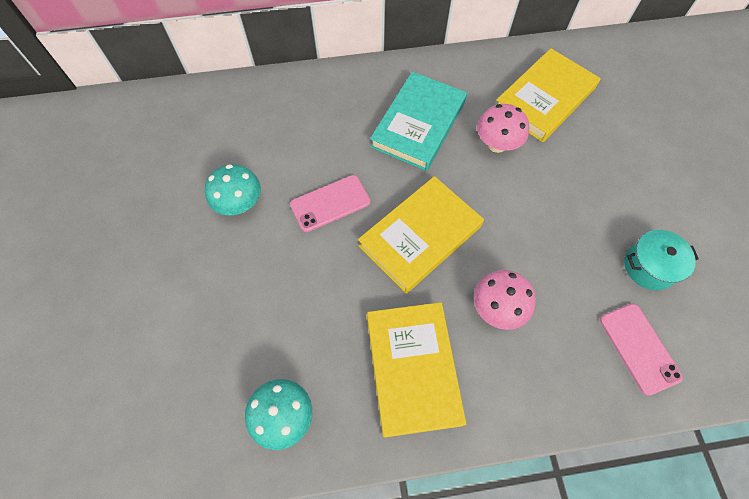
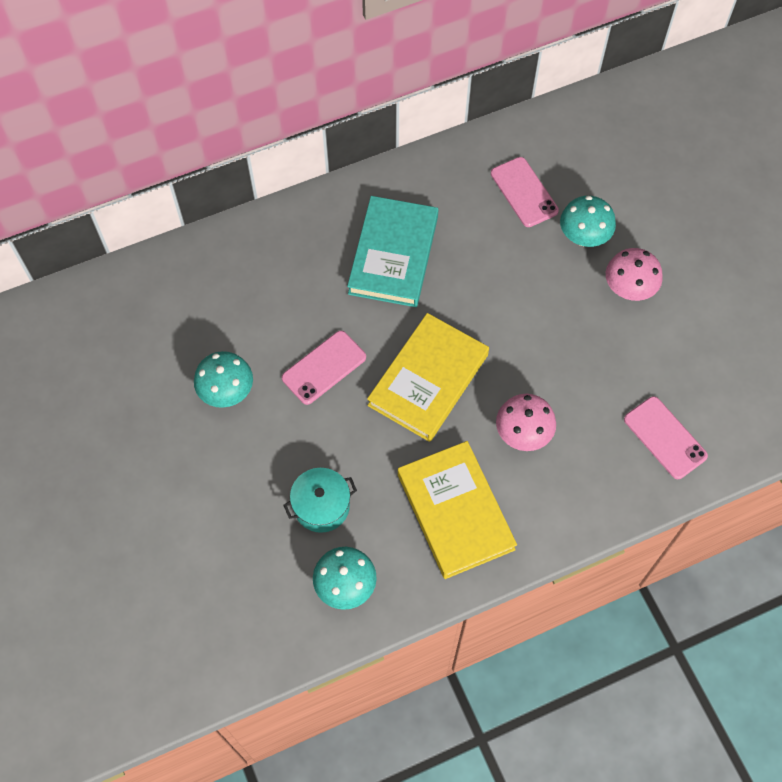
camera: 15 degrees left, 0 degrees up
(496, 144) = (484, 259): pink mushroom -> pink mushroom (628, 289)
(544, 99) = (524, 192): yellow book -> pink phone
(590, 145) = (583, 237): none -> turquoise mushroom
(649, 267) = (663, 355): turquoise pot -> turquoise pot (321, 506)

